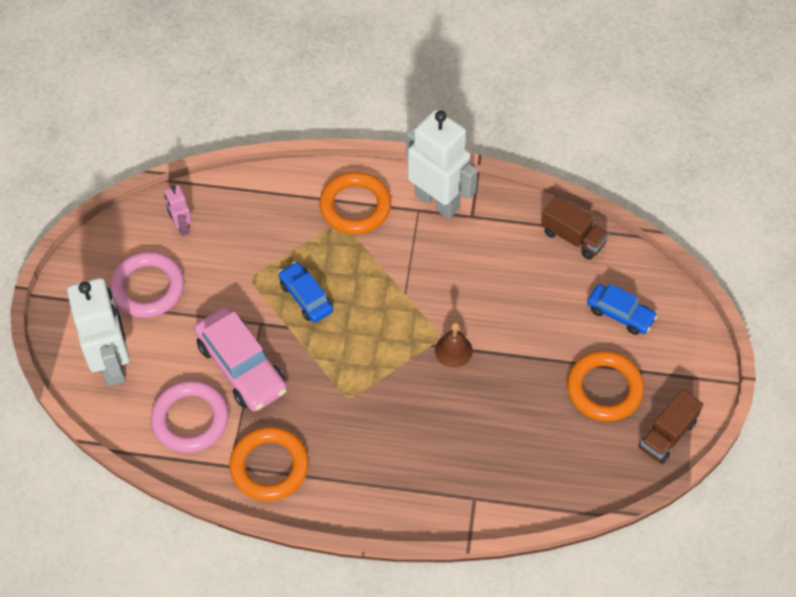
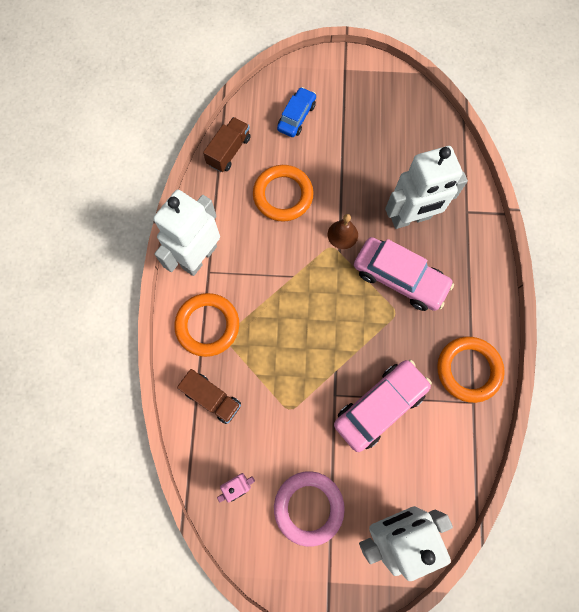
camera: 95 degrees left, 15 degrees up
(190, 419) = (436, 444): pink ring -> none
(306, 297) = (304, 358): blue car -> none
(391, 406) = (399, 278): none -> pink car
(470, 429) = (410, 218): none -> white robot
(604, 389) = (362, 126): orange ring -> orange ring (283, 195)
(667, 435) = (394, 85): brown truck -> brown truck (212, 398)

